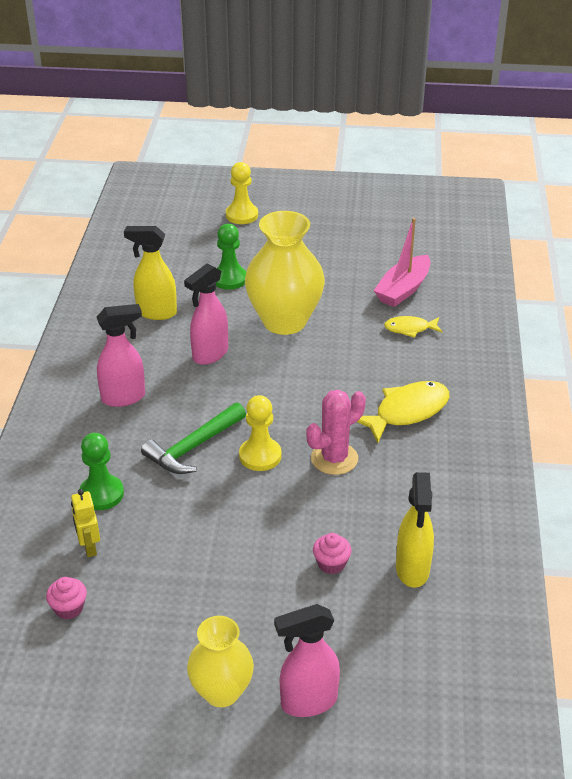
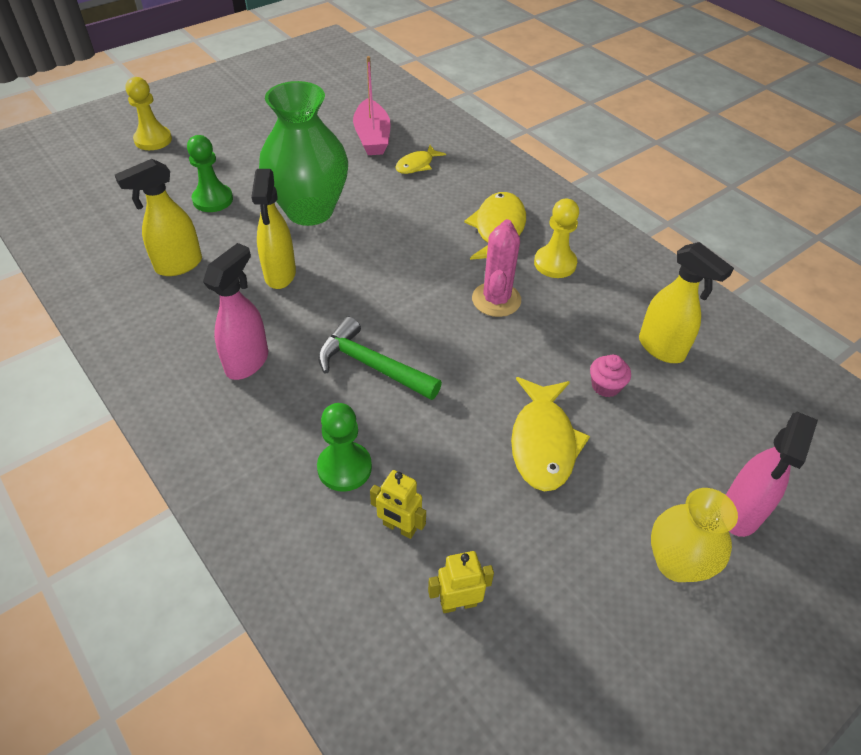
camera: 45 degrees left, 10 degrees up
(69, 608) = (458, 603): pink cupcake -> yellow robot
(193, 447) = (372, 365): green hammer -> green hammer turned 120 degrees clockwise
(209, 355) = (280, 275): pink spray bottle -> yellow spray bottle
(237, 565) = (543, 442): none -> yellow fish
(260, 456) = (437, 335): yellow pawn -> yellow pawn (555, 263)
(284, 321) = (309, 211): yellow vase -> green vase

